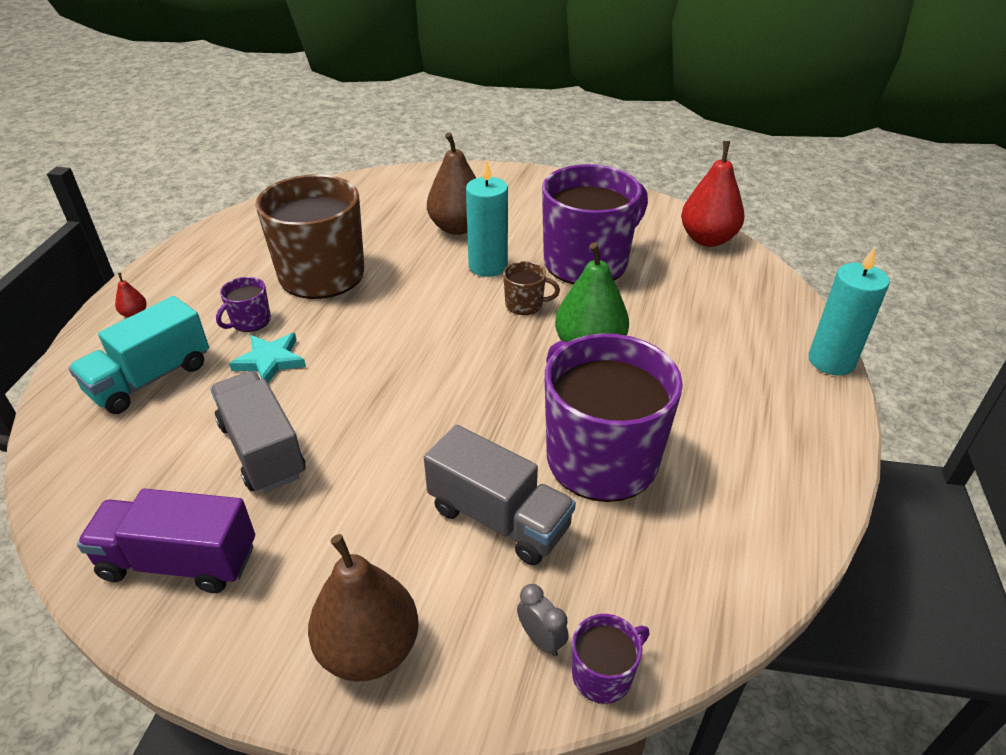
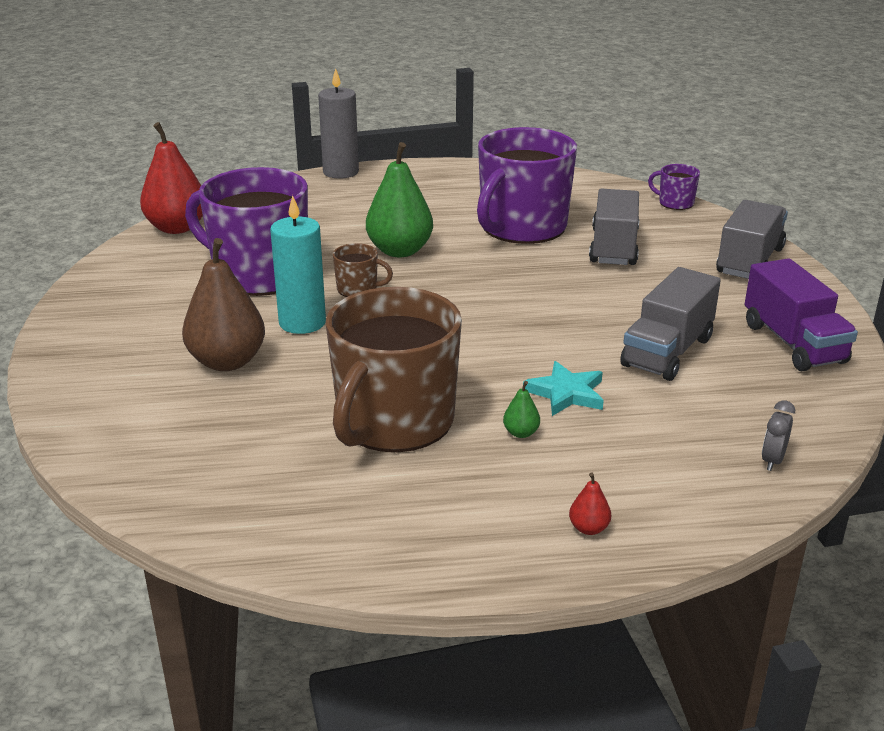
camera: 115 degrees left, 10 degrees down
(151, 378) = (664, 454): turquoise truck -> none
(250, 321) = (521, 433): purple mug -> green pear
(369, 649) = (749, 261): brown pear -> grey truck
(525, 304) = (358, 289): brown mug -> brown mug turned 120 degrees clockwise
(541, 639) = (677, 220): grey clock -> grey clock (772, 460)
(831, 361) = (341, 172): turquoise candle -> grey candle

